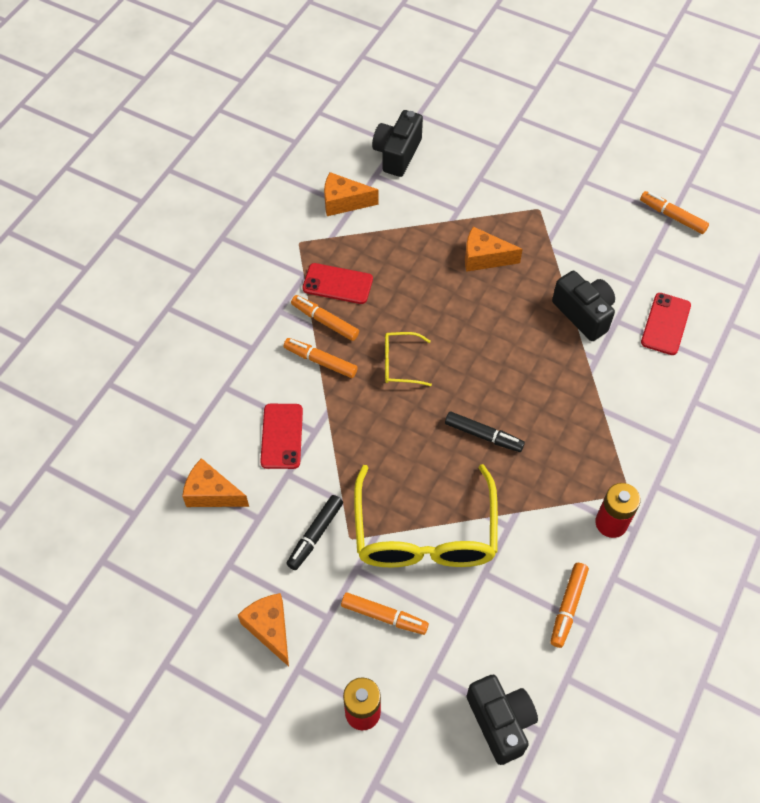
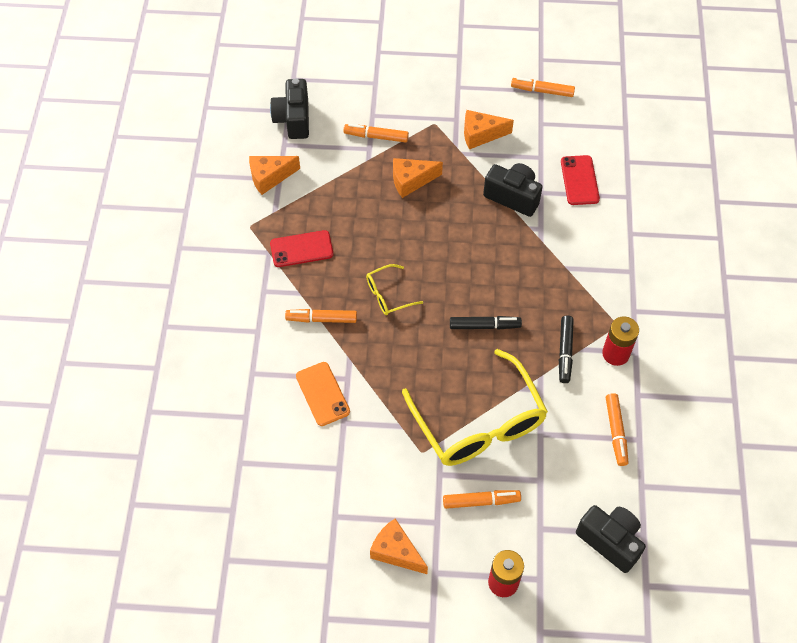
camera: 25 degrees left, 0 degrees up
(212, 493) = (289, 465): orange cheese -> orange cheese (481, 135)
(282, 436) = (322, 394): red phone -> orange phone
(315, 535) = (392, 462): black marker -> black marker (565, 352)
(325, 321) = (307, 284): orange marker -> orange marker (376, 136)

